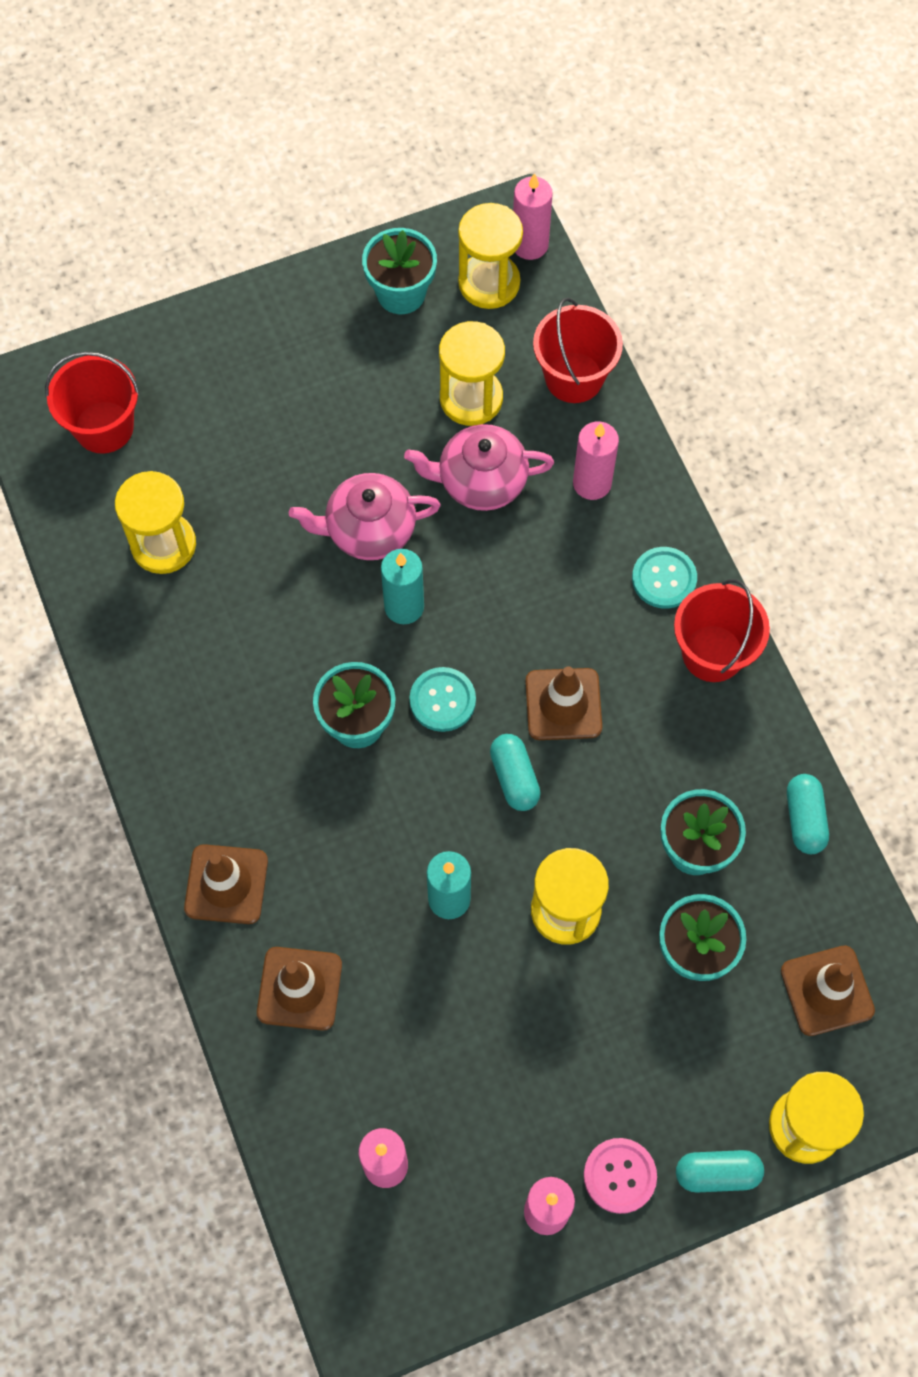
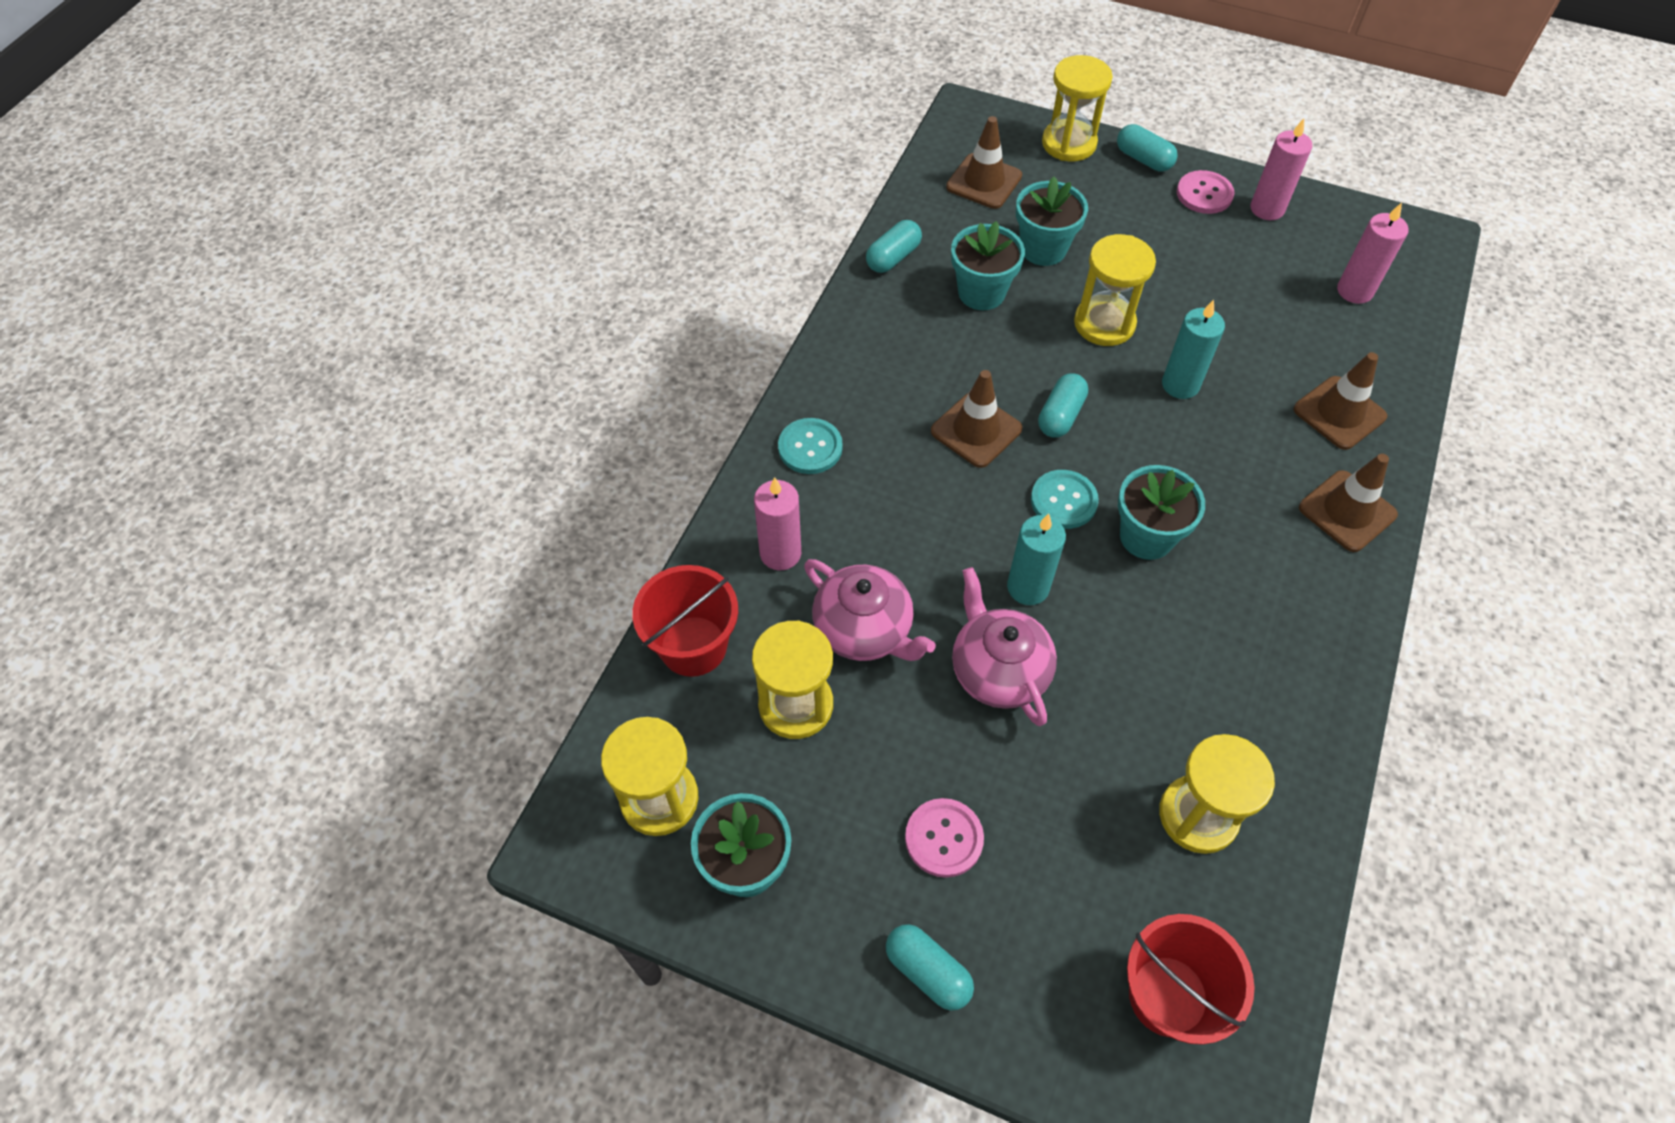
camera: 135 degrees left, 10 degrees down
(247, 329) = (927, 971): none -> turquoise capsule
(304, 401) = (944, 838): none -> pink button
(369, 530) = (998, 670): pink teapot -> pink teapot turned 150 degrees counterclockwise
(530, 245) = (581, 801): pink candle -> none
(712, 653) = (835, 379): red bucket -> none

